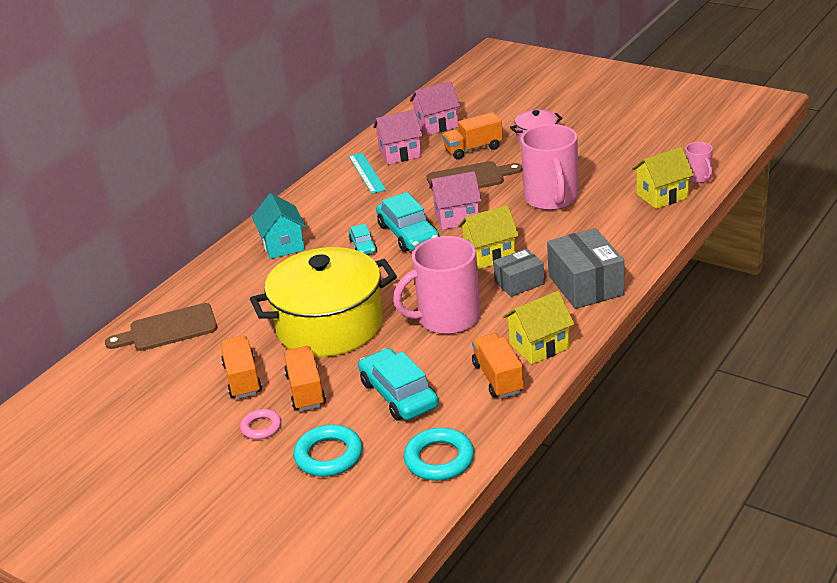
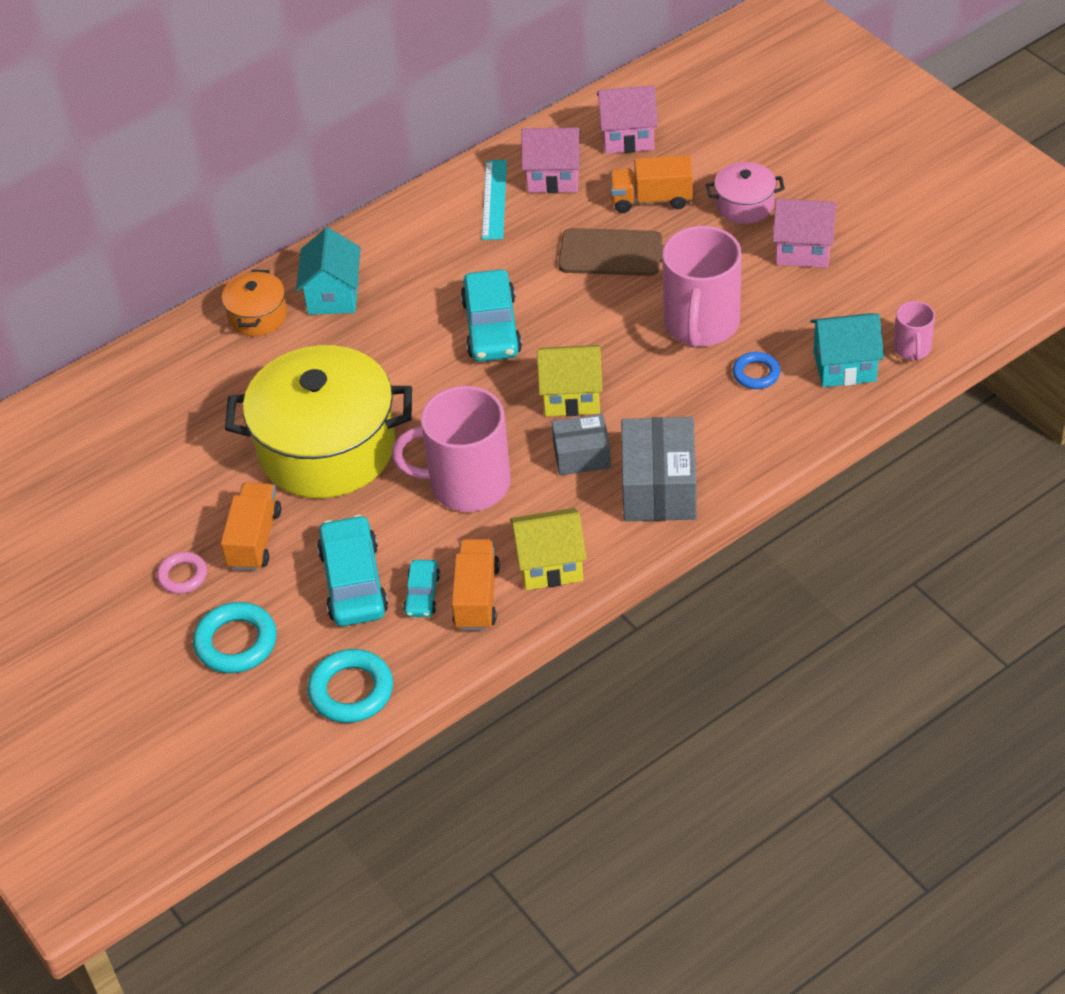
camera: 20 degrees right, 15 degrees up
(168, 329) = (144, 390): brown cutting board -> none
(233, 269) = (258, 316): none -> orange pot
(242, 379) = (193, 497): orange truck -> none
(363, 246) = (427, 329): turquoise car -> turquoise car (422, 594)
(457, 217) = (565, 318): pink house -> pink house (803, 250)
(607, 213) = (756, 374): none -> blue ring
(662, 196) = (844, 366): yellow house -> turquoise house

